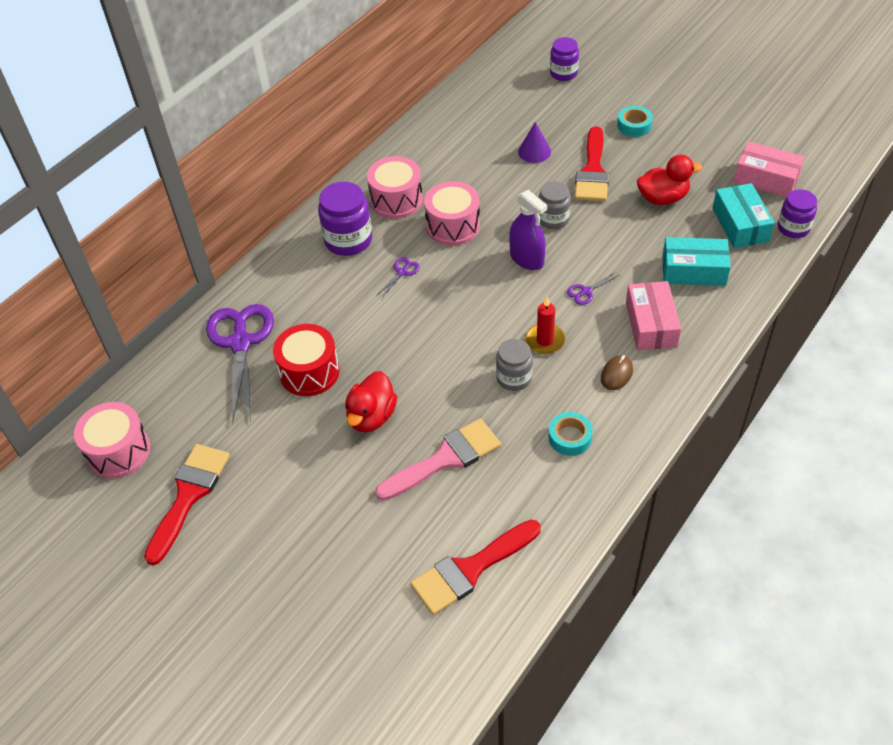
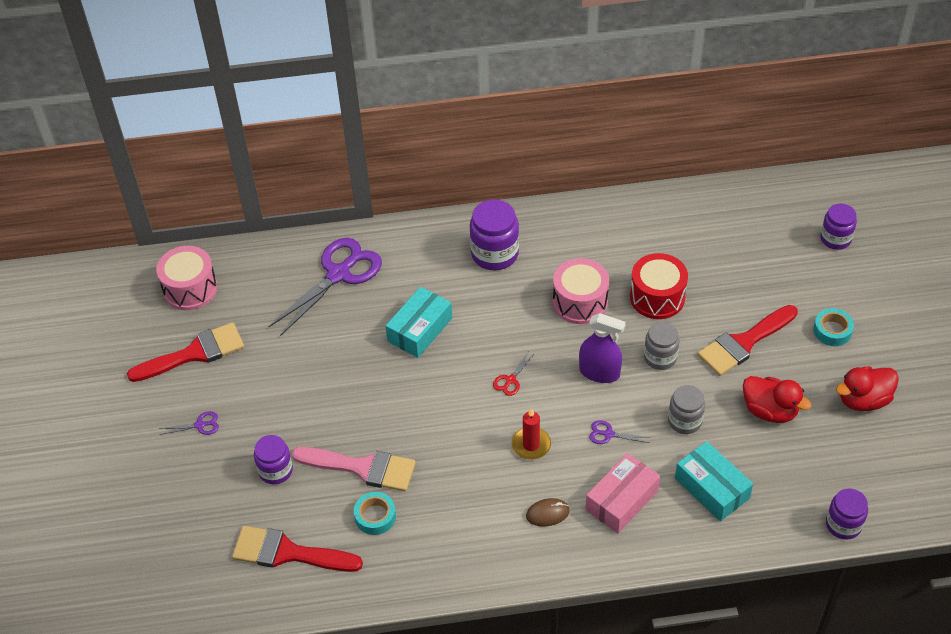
camera: 45 degrees right, 0 degrees up
(309, 372) = (355, 332): red drum -> red drum (657, 297)
(371, 416) = (354, 397): red duck -> red duck (863, 400)
(379, 520) = (275, 470): none -> purple jar
(396, 200) = (566, 248): pink drum -> none
(401, 272) = (500, 309): purple scissors -> purple scissors (200, 425)
(473, 311) = (510, 380): none -> red scissors
(514, 378) = (475, 453): grey jar -> grey jar (684, 421)
(527, 259) = (599, 372): purple spray bottle -> purple spray bottle turned 75 degrees counterclockwise
(534, 152) = (719, 290): purple cone -> none
(570, 437) = (457, 528): turquoise tape -> turquoise tape (375, 516)
(740, 225) = (802, 484): turquoise box -> turquoise box (420, 330)
(766, 179) = (881, 466): pink box -> none

